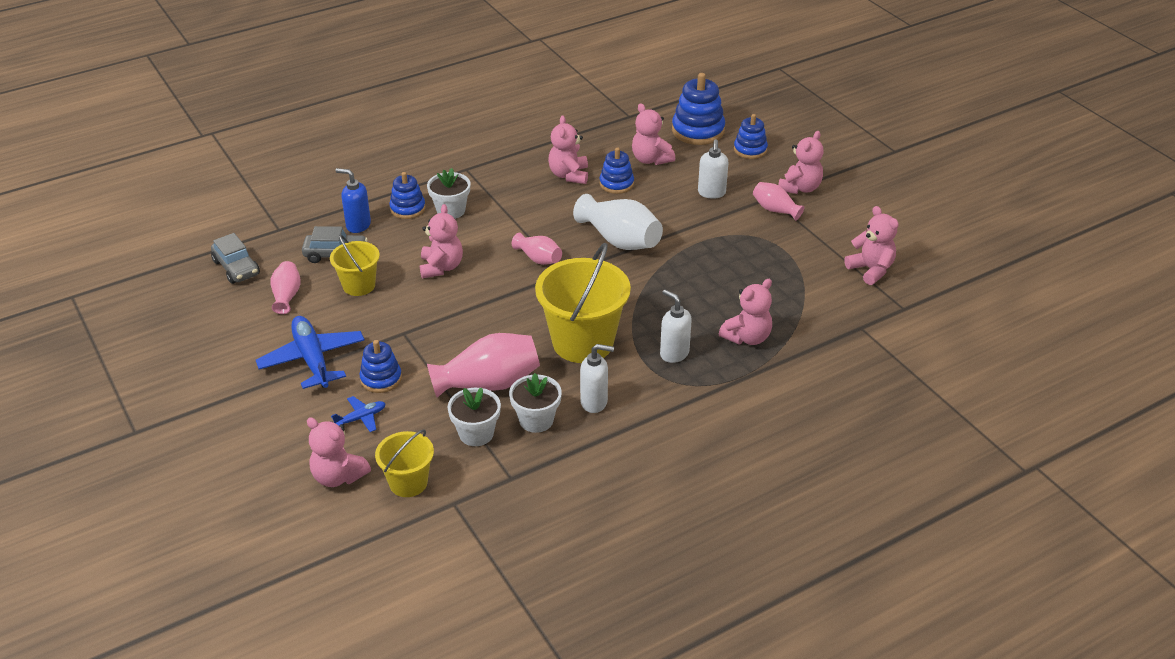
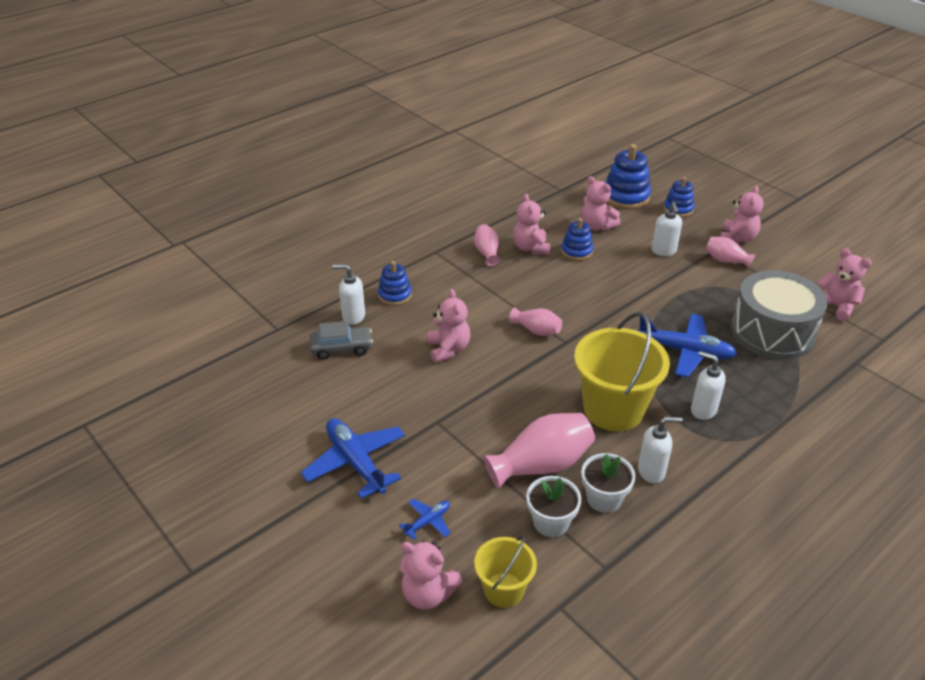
camera: 10 degrees left, 0 degrees up
(236, 268) = (247, 374): grey car -> none
(286, 296) = (307, 397): pink vase -> pink vase (487, 252)
(358, 225) = (353, 317): blue soap dispenser -> white soap dispenser
(359, 285) = (375, 377): yellow bucket -> none
(381, 379) = (432, 474): blue stacking toy -> none
(451, 210) = (436, 292): white flower pot -> none
(620, 240) = (603, 304): white vase -> none
(684, 296) = (685, 351): none -> blue plane
(747, 337) = (761, 385): pink teddy bear -> none
(786, 288) = (772, 332): none -> grey drum

